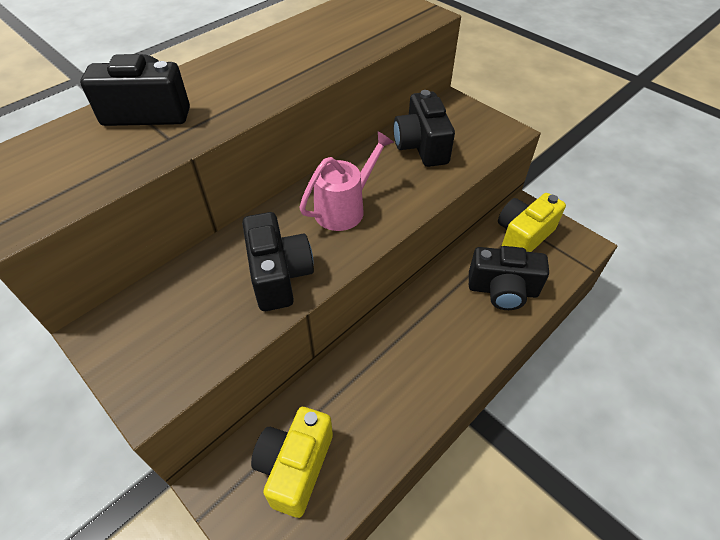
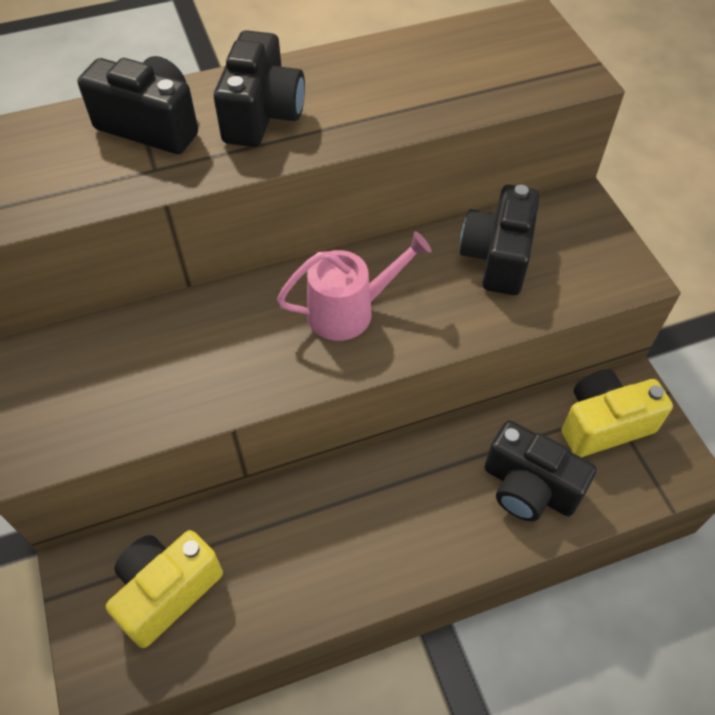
camera: 25 degrees right, 5 degrees up
(279, 275) = (227, 369): black camera -> black camera (262, 115)

